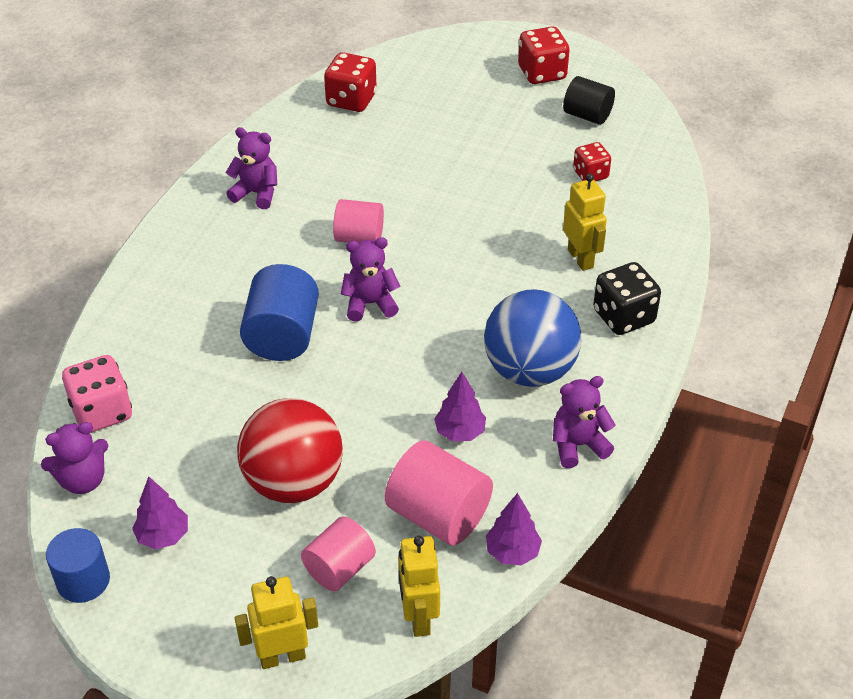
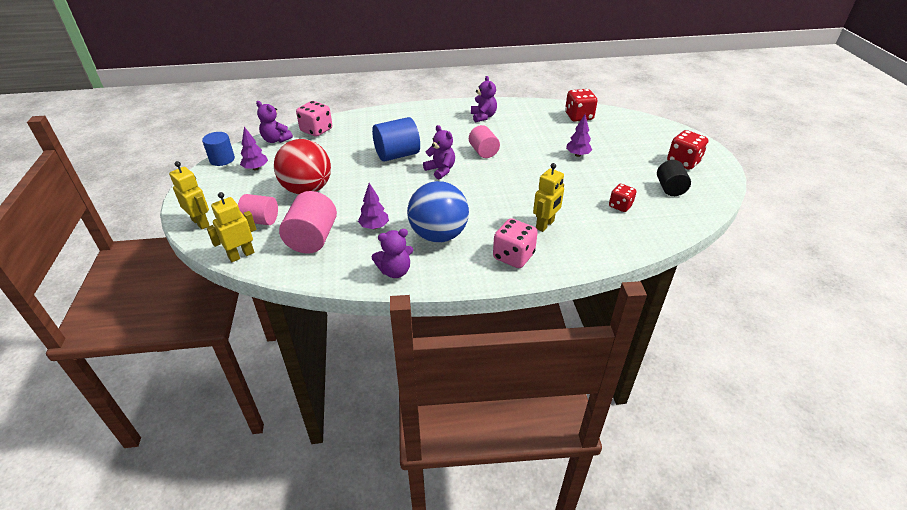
camera: 60 degrees right, 5 degrees down
(512, 552) = (301, 272): purple tree -> purple tree (577, 155)
(578, 445) = (395, 271): purple teddy bear -> purple teddy bear turned 120 degrees clockwise
(623, 317) = (513, 256): black dice -> pink dice

